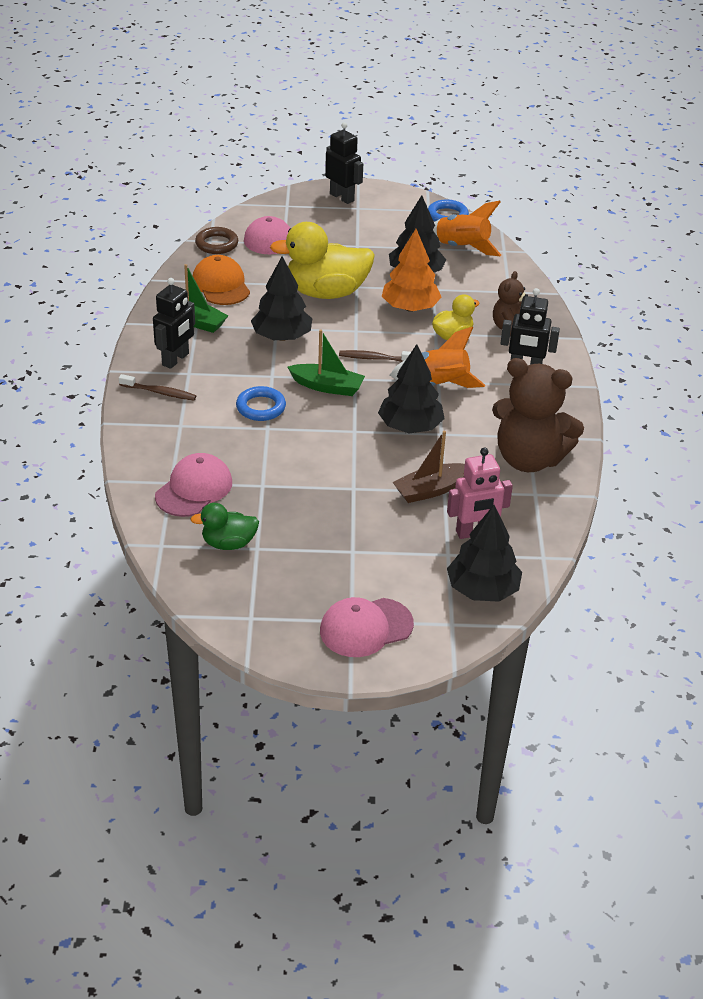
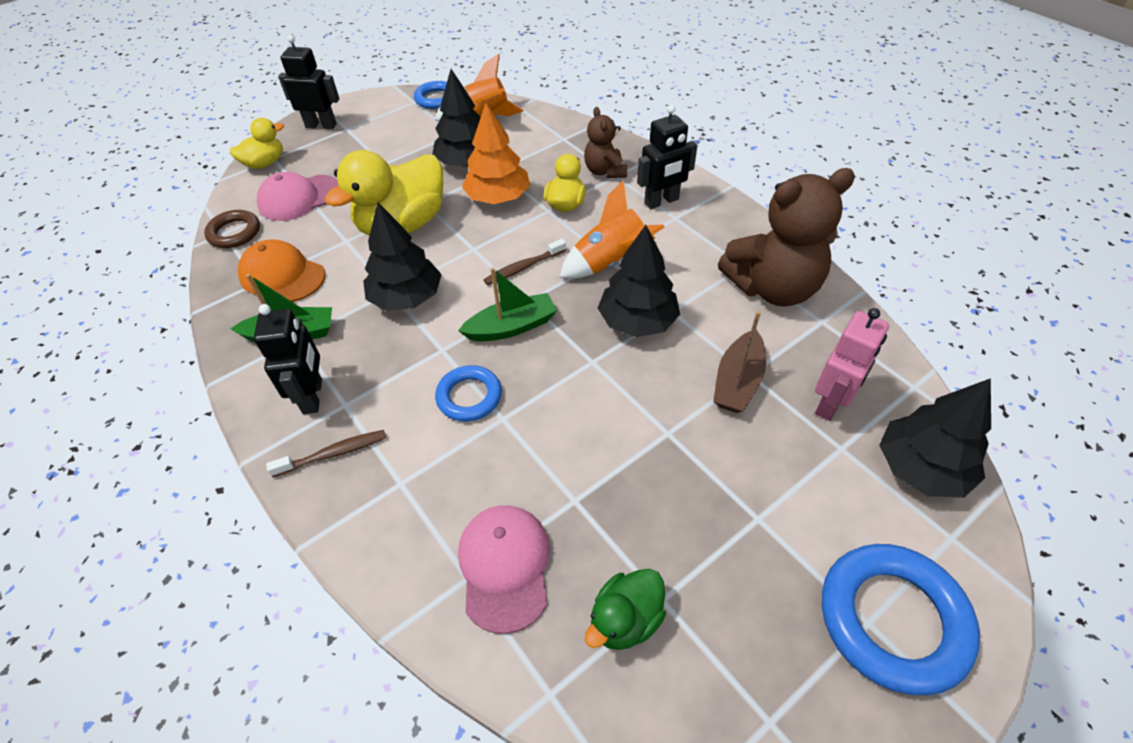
camera: 35 degrees left, 10 degrees up
(278, 207) = (265, 163): none -> yellow duck
(366, 628) = (892, 620): pink cap -> blue ring

